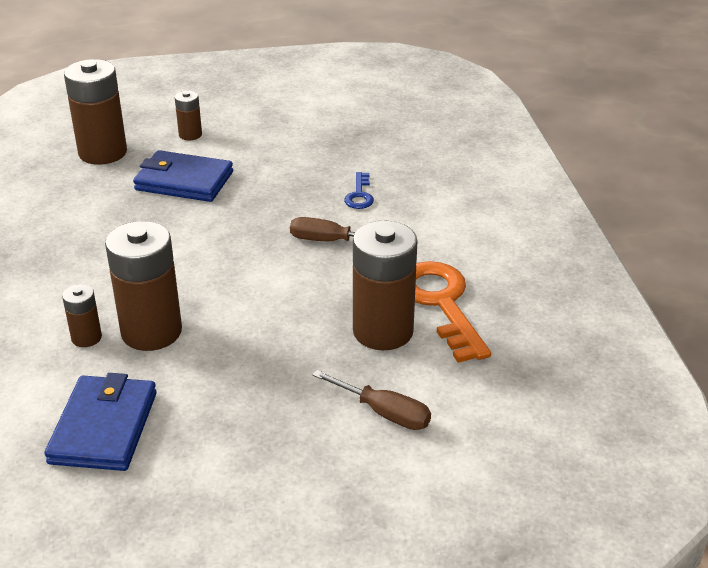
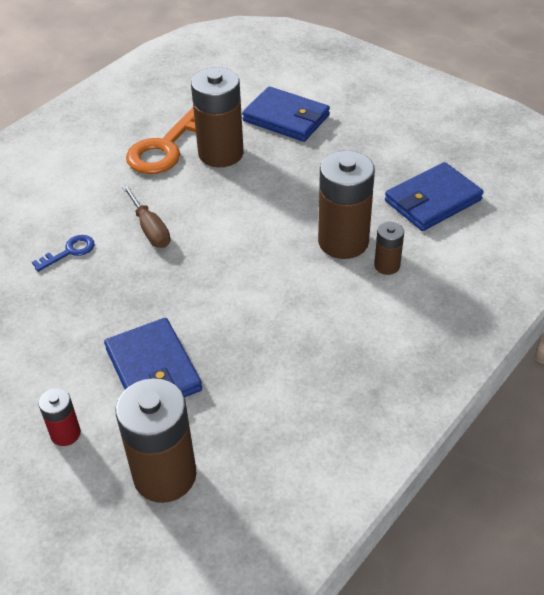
camera: 130 degrees left, 10 degrees up
(190, 135) = (65, 433): brown battery -> red battery
(384, 413) = (286, 118): brown screwdriver -> blue wallet

